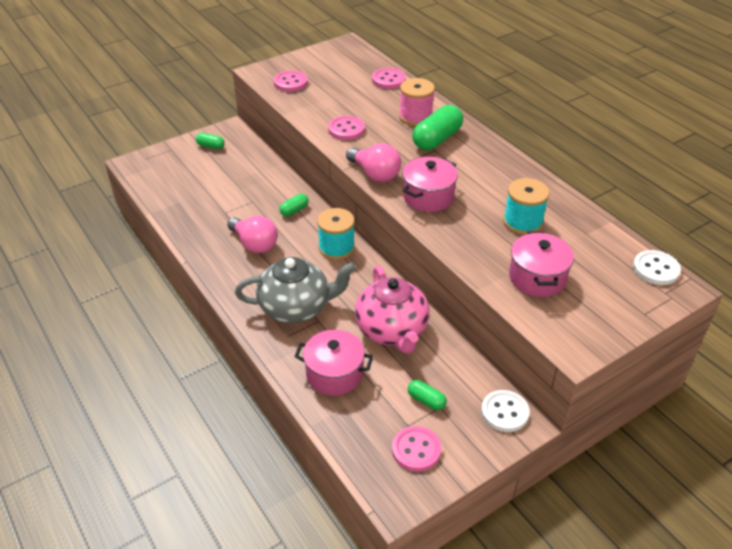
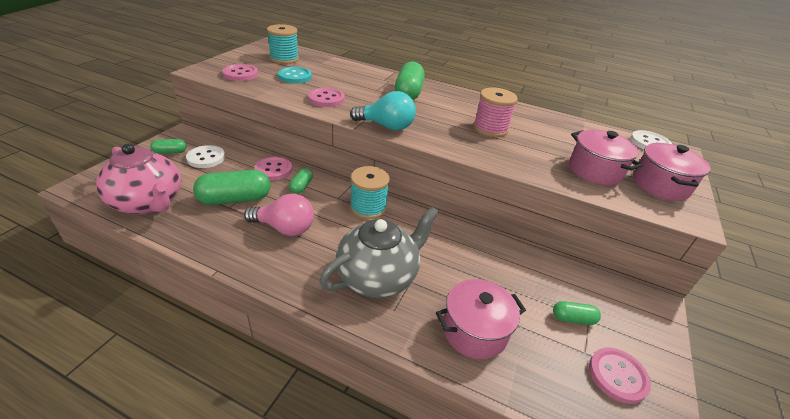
camera: 35 degrees left, 5 degrees down
(234, 206) = (235, 199): none -> green capsule
(338, 95) = (295, 77): none -> turquoise button
(375, 174) = (386, 126): pink light bulb -> turquoise light bulb
(388, 80) = (328, 62): pink button -> pink button (273, 170)
(392, 330) = (482, 264): pink teapot -> pink teapot (149, 203)
(415, 117) = (375, 82): pink spool -> pink spool (490, 129)
(428, 197) = (448, 133): pink pot -> pink pot (660, 185)
(504, 412) = (635, 300): white button -> white button (206, 158)
(523, 222) = (535, 134): turquoise spool -> turquoise spool (284, 59)

